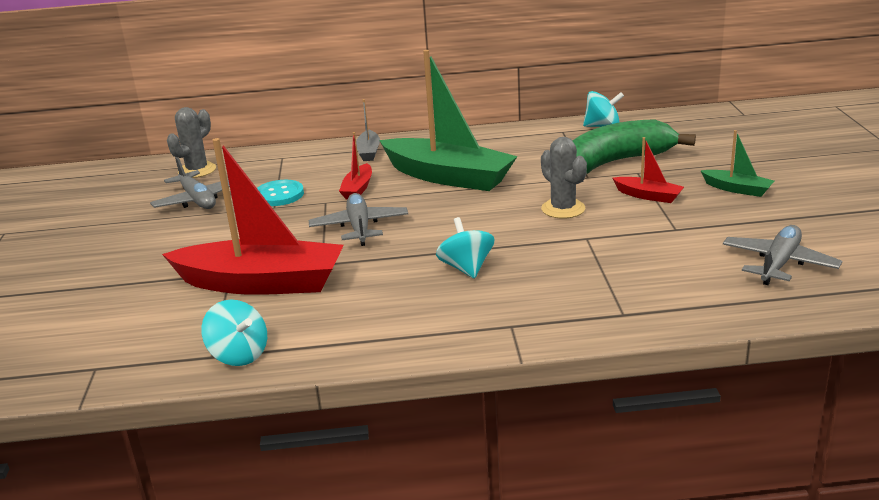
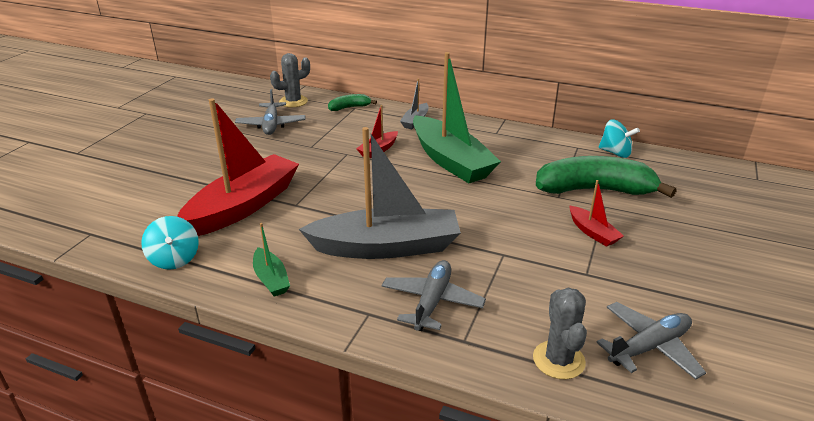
camera: 25 degrees right, 5 degrees up
(262, 283) = (243, 206): red boat -> red boat turned 90 degrees counterclockwise
(275, 159) = (349, 107): none -> green banana
(279, 195) = (323, 138): turquoise button -> none
(359, 227) = (348, 183): grey plane -> grey plane (432, 302)
(466, 268) = (386, 247): turquoise spinning top -> grey boat
(563, 209) = (510, 220): grey cactus -> grey cactus (558, 360)
(737, 189) = (680, 254): green boat -> green boat (271, 279)

